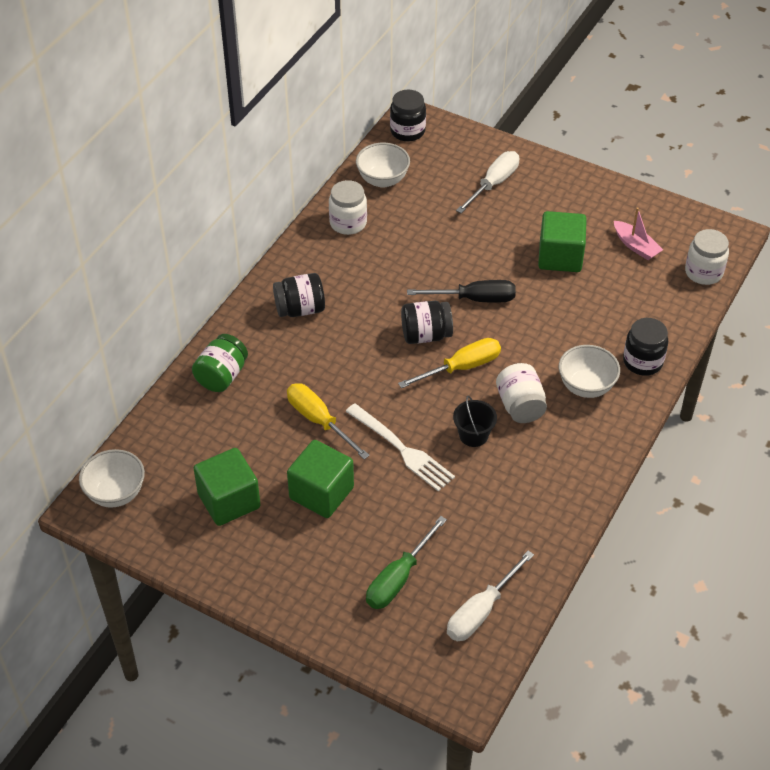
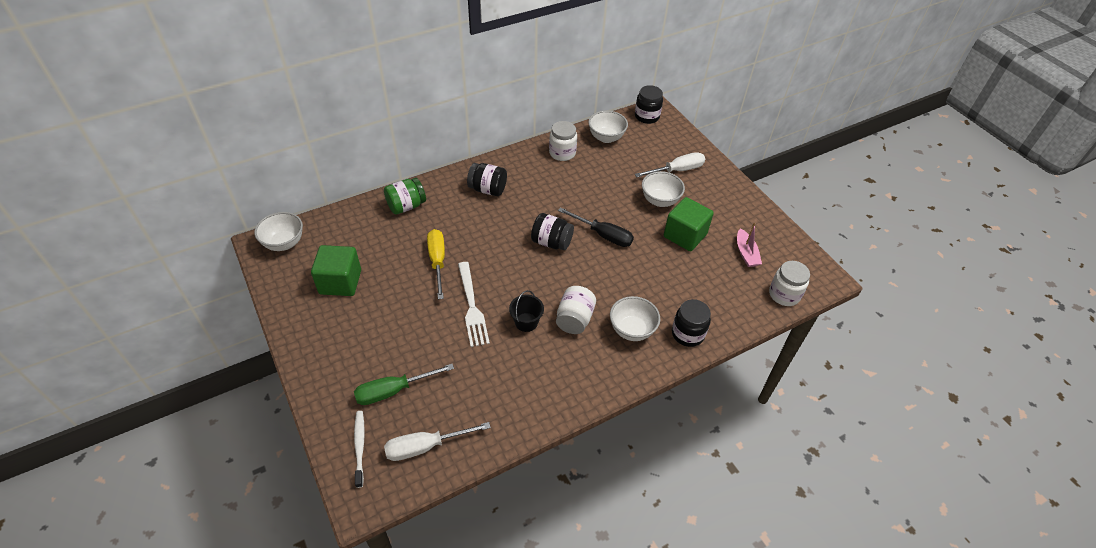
camera: 30 degrees right, 0 degrees up
(321, 493) = (397, 307): green cube -> none
(415, 649) = (360, 447): none -> white toothbrush
(461, 367) = (557, 274): yellow screwdriver -> none
(503, 229) = (660, 201): none -> white bowl

